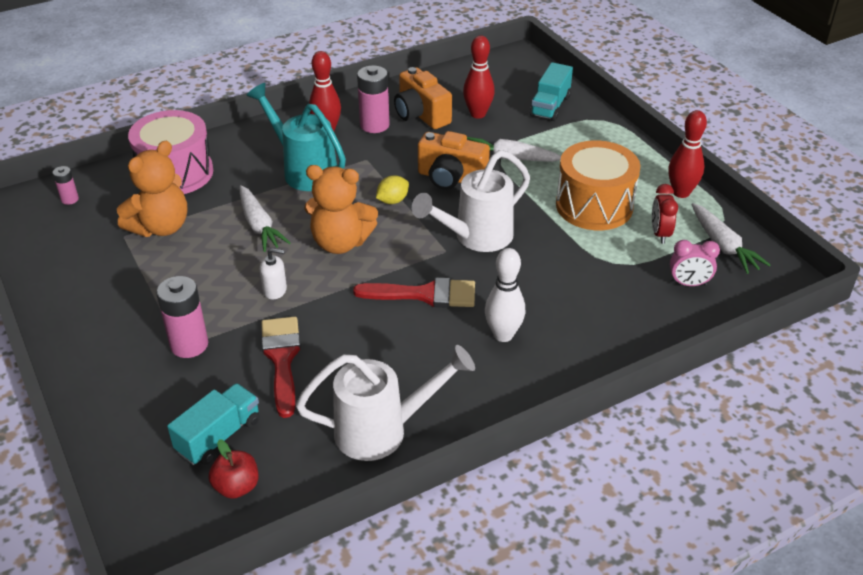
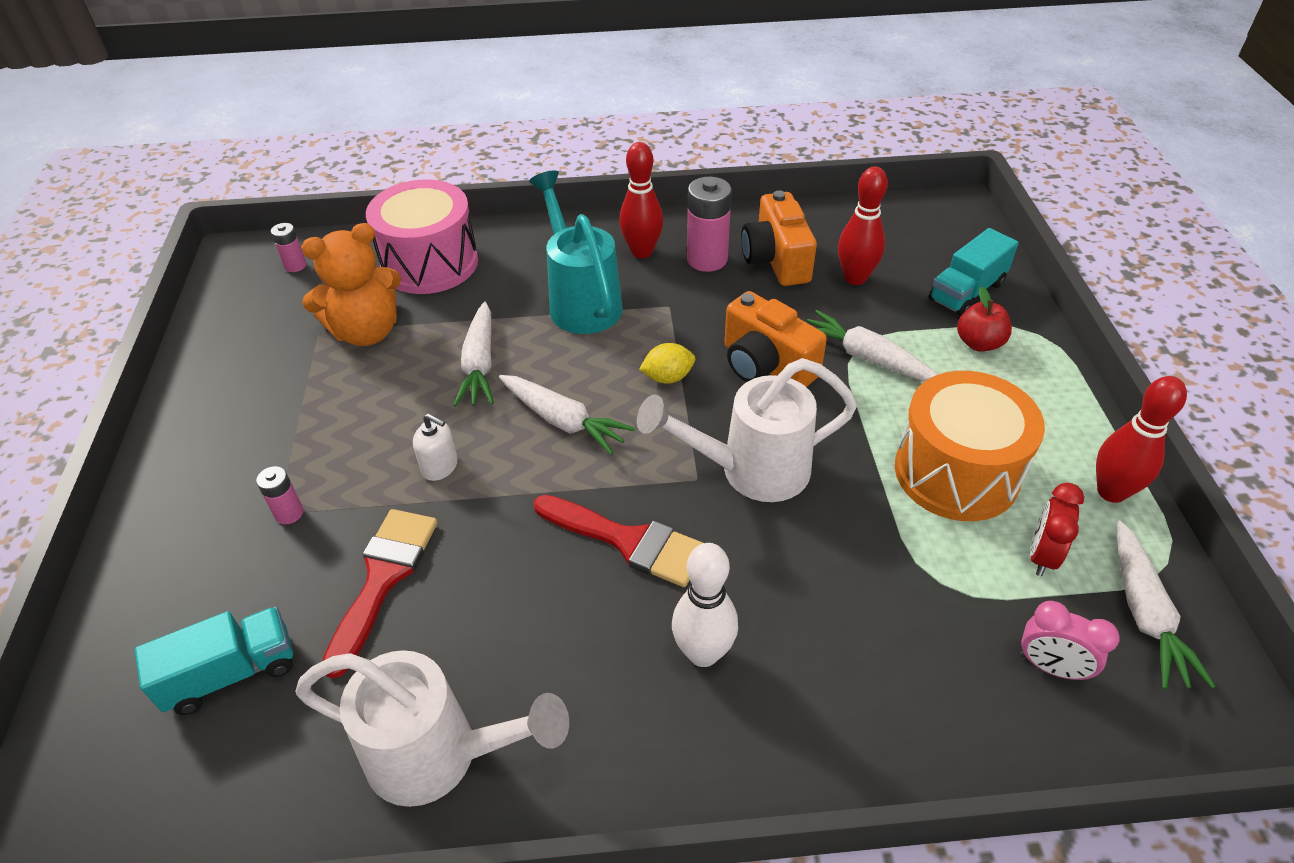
camera: 25 degrees right, 5 degrees up
(189, 345) = (289, 513): pink battery -> pink battery, size x0.54
(236, 486) = (198, 769): red apple -> red apple (979, 343)
(340, 243) = (564, 421): orange teddy bear -> white carrot

